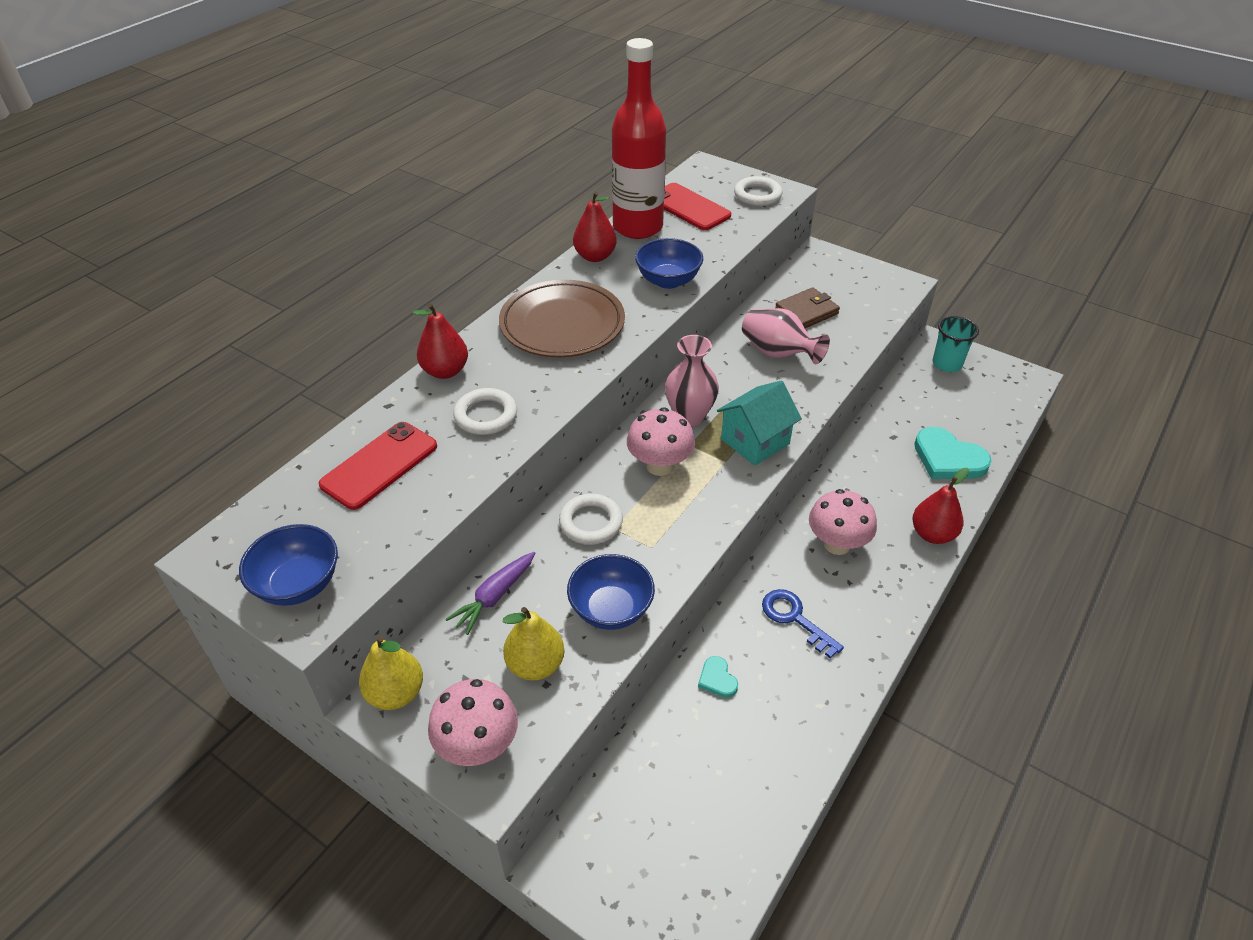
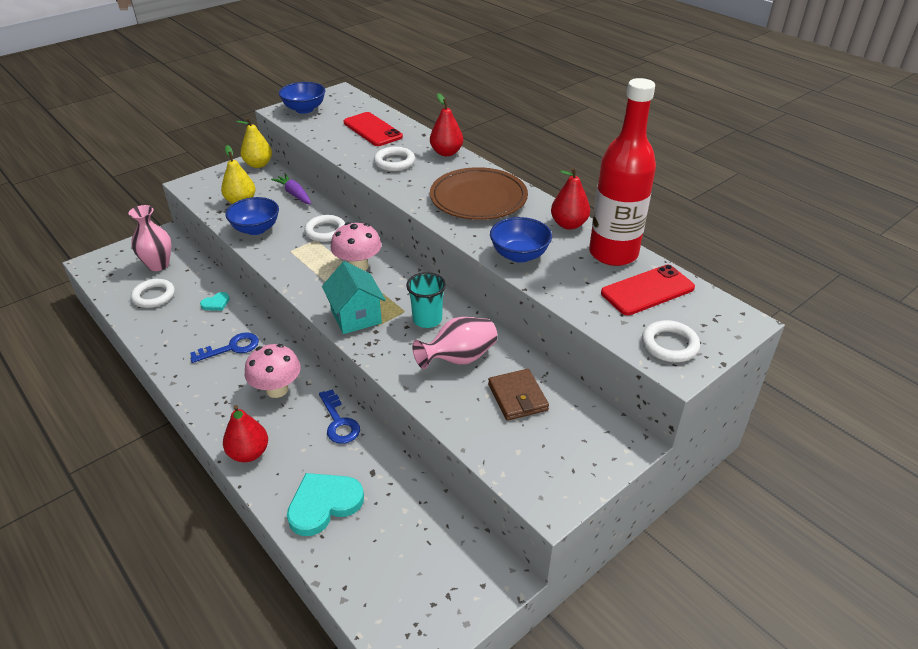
camera: 105 degrees right, 5 degrees down
(478, 746) = (211, 182): pink mushroom -> none
(689, 416) = (401, 290): pink vase -> pink vase (158, 265)
(717, 679) = (216, 303): turquoise heart -> turquoise heart turned 150 degrees clockwise
(735, 778) = (154, 296): none -> white ring
(850, 477) = (339, 422): none -> blue key
(947, 364) = (463, 571): turquoise cup -> turquoise cup (427, 319)

